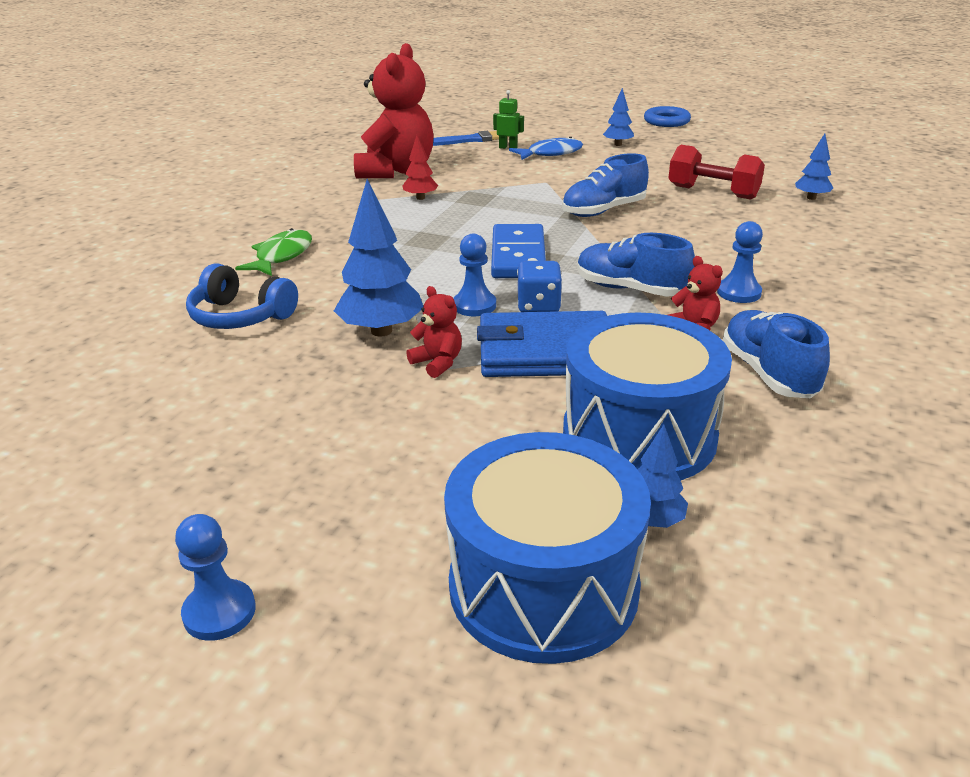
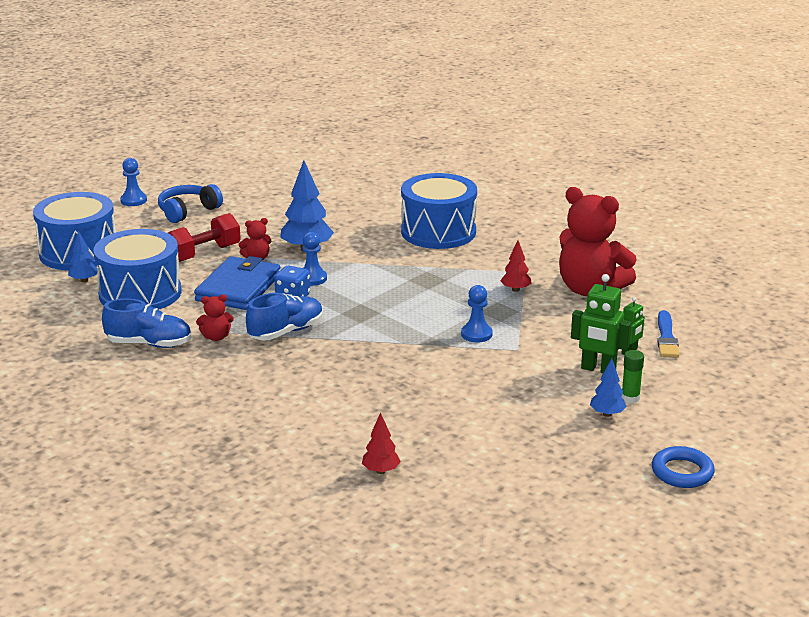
camera: 110 degrees right, 5 degrees down
(241, 316) = (360, 216): blue headphones -> blue headphones (188, 211)
(281, 256) = (438, 232): green fish -> blue drum
(518, 256) = (372, 306): blue domino -> none
(550, 153) = (598, 369): blue fish -> green robot
(585, 141) = (630, 398): none -> green glue stick
(603, 211) = (430, 358): blue shoe -> none
(713, 192) = (433, 423): red dumbbell -> red dumbbell (204, 253)
(739, 292) = (245, 368): blue pawn -> blue pawn (476, 334)
(811, 198) = (381, 471): blue tree -> red tree

